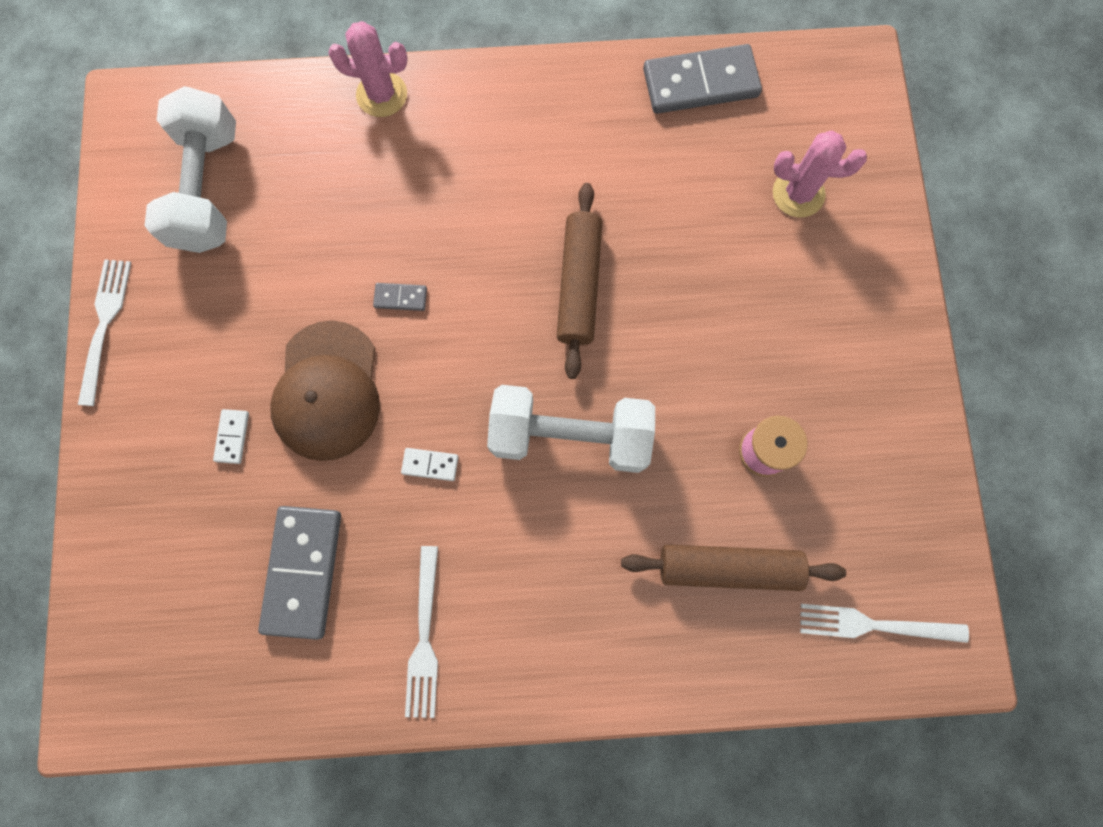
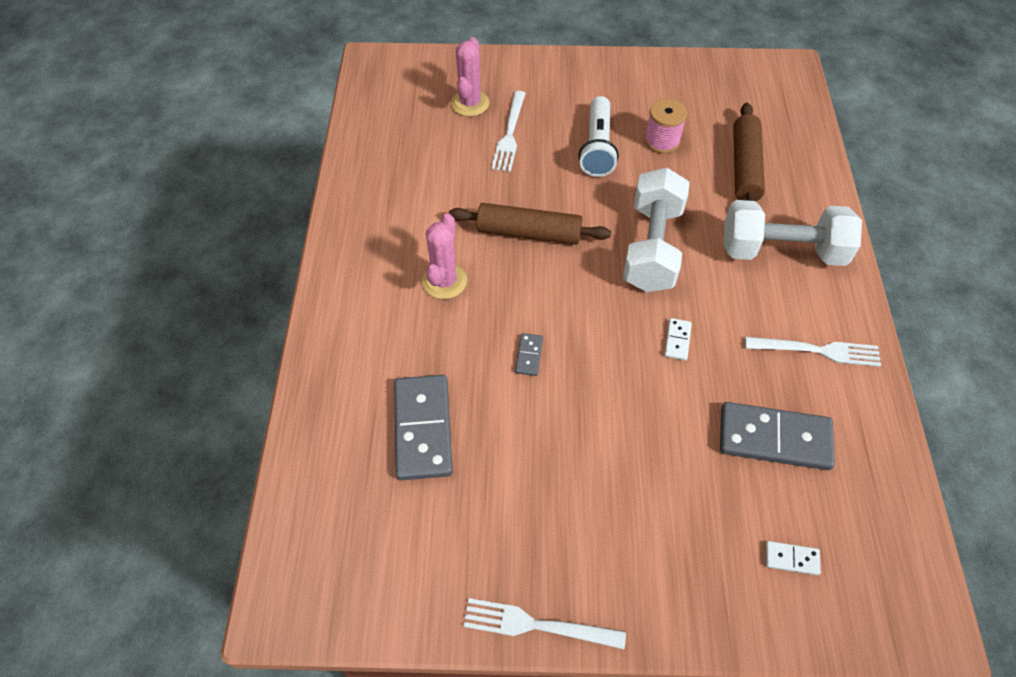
camera: 85 degrees left, 20 degrees down
(208, 189) = (396, 520): white dumbbell -> white dumbbell (781, 251)
(232, 437) = (655, 497): white domino -> white domino (791, 559)
(327, 391) = (613, 415): brown cap -> none
(382, 95) = (326, 362): pink cactus -> pink cactus (444, 281)
(700, 83) = (368, 146): grey domino -> grey domino (423, 429)
(739, 364) = (597, 147): none -> white flashlight
(874, 625) = (775, 102): white fork -> white fork (510, 134)

